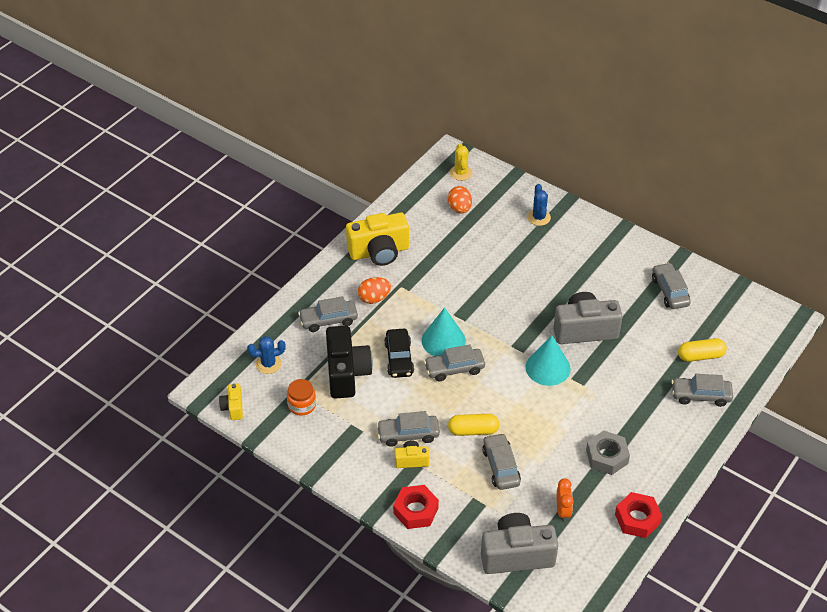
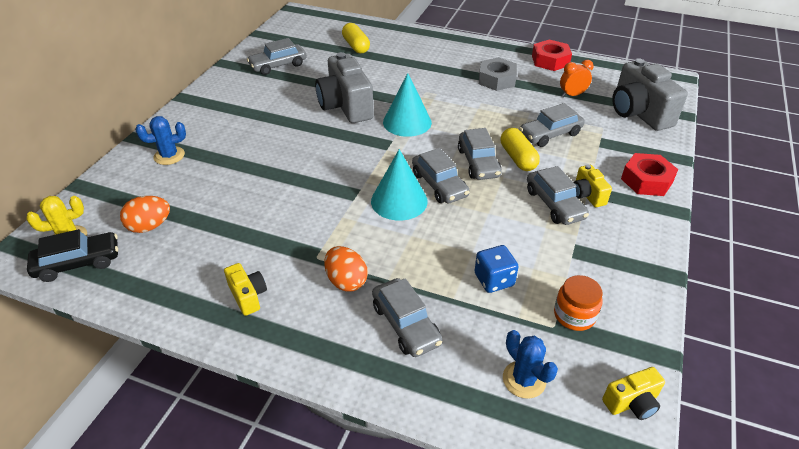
camera: 105 degrees left, 5 degrees down
(346, 373) = (494, 280): black camera -> blue dice
(379, 252) = (248, 296): yellow camera -> yellow camera, size x0.49
(399, 358) = (445, 234): black car -> black car (78, 263)
(700, 395) = (401, 43): grey car -> grey car (478, 163)

